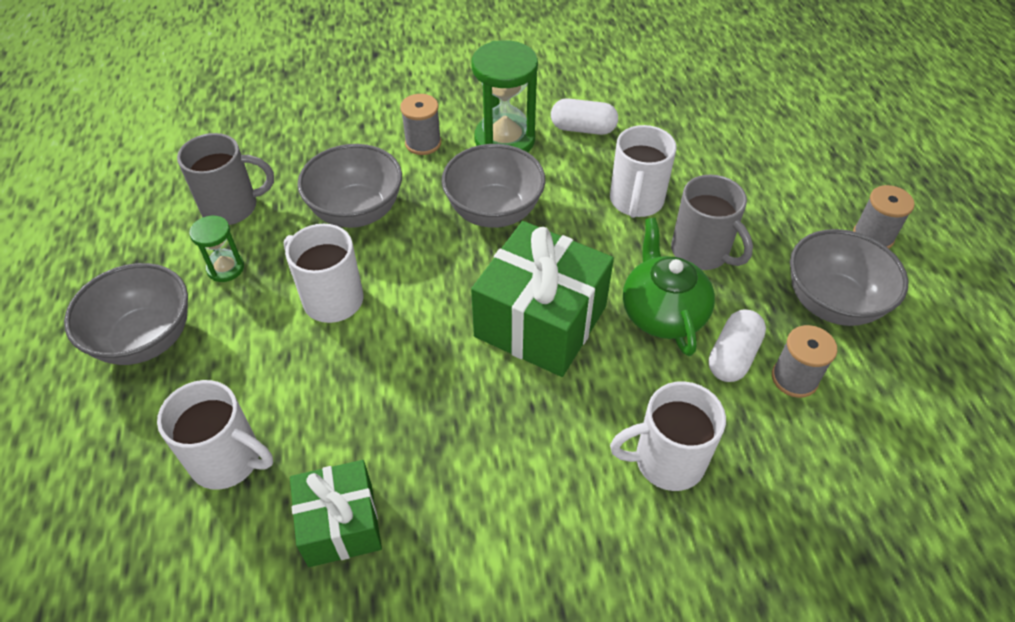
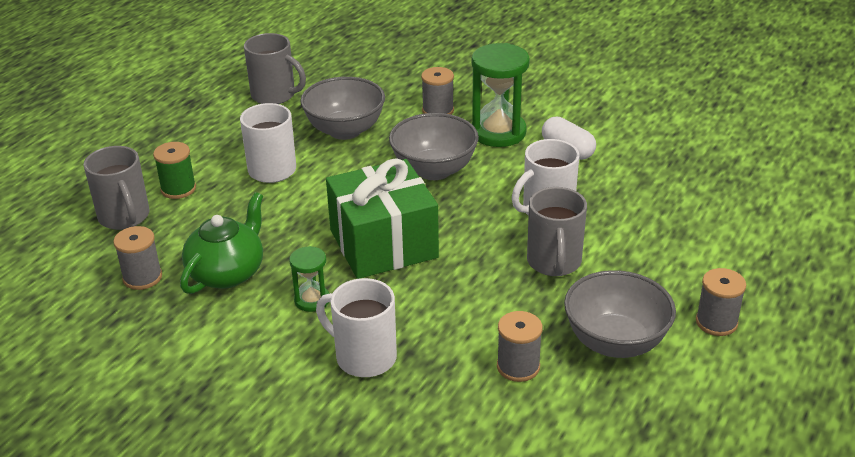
camera: 40 degrees right, 15 degrees down
(146, 339) = (152, 140): grey bowl -> none
(225, 268) = (233, 125): green hourglass -> green hourglass (312, 300)
(228, 460) = (124, 217): white mug -> grey mug
(252, 384) = (178, 189): none -> green spool
(340, 524) = (142, 277): green gift -> grey spool
(662, 313) = (473, 281): green teapot -> green teapot (227, 272)
(733, 356) = (490, 330): white capsule -> none

